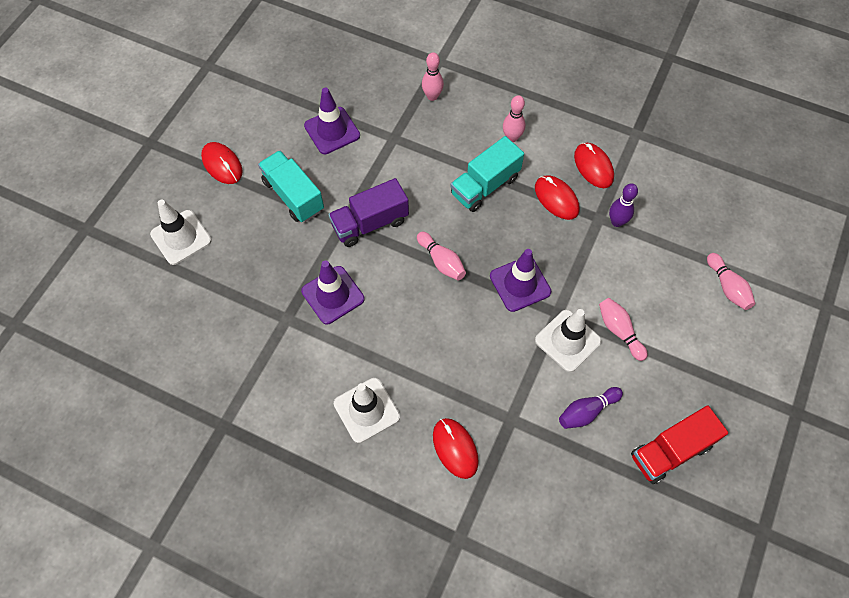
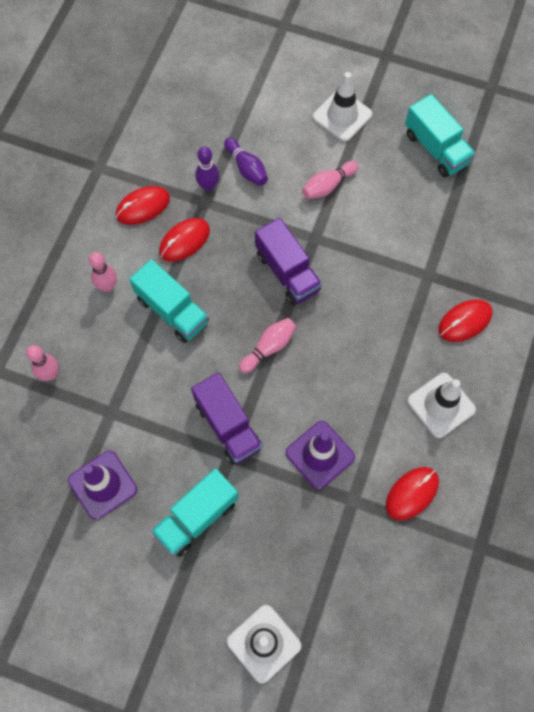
camera: 95 degrees left, 5 degrees up
(222, 164) = (157, 613): red mouse -> red mouse (412, 493)
(520, 284) = (287, 272): purple traffic cone -> purple truck
(567, 340) = (343, 229): white traffic cone -> white traffic cone (342, 116)
(587, 411) = (411, 212): purple bowling pin -> purple bowling pin (246, 168)
(670, 451) = (436, 148): red truck -> turquoise truck
(727, 287) = (272, 97): pink bowling pin -> none

